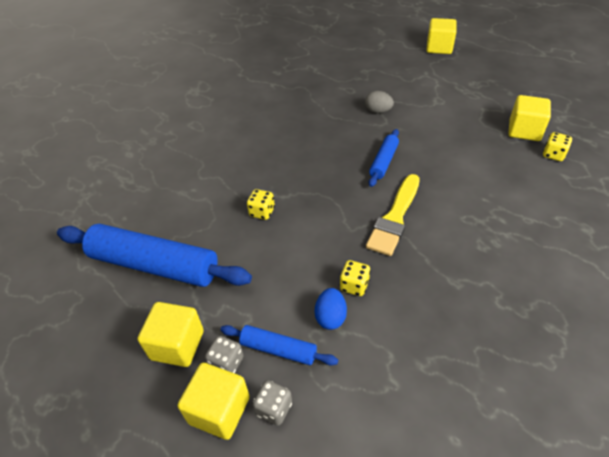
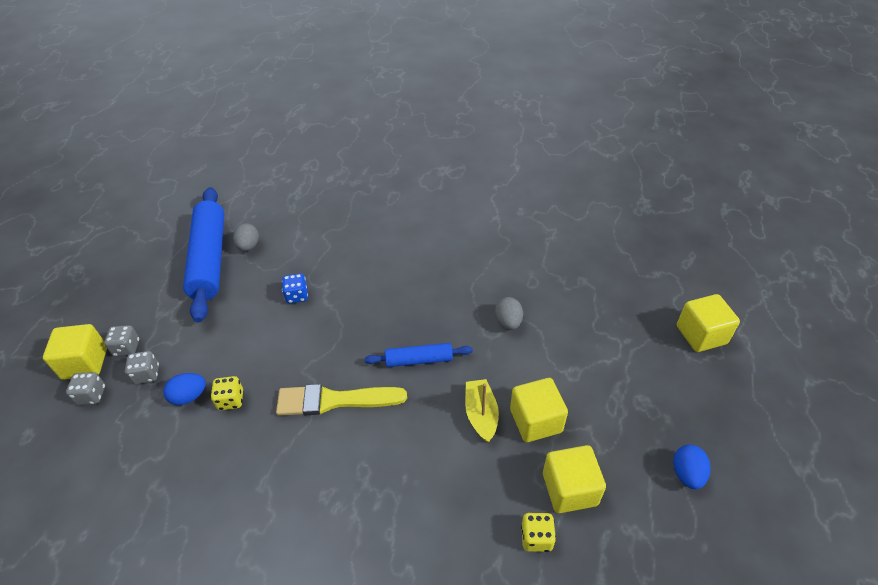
camera: 60 degrees right, 0 degrees up
(165, 231) = (249, 246): none -> grey egg
(177, 345) = (136, 311): yellow cube -> yellow cube (536, 421)
(262, 212) = (297, 296): yellow dice -> blue dice
(278, 349) = (147, 374): blue rolling pin -> grey dice
(450, 148) = (481, 414): none -> yellow boat
(531, 87) = (687, 474): none -> blue egg

